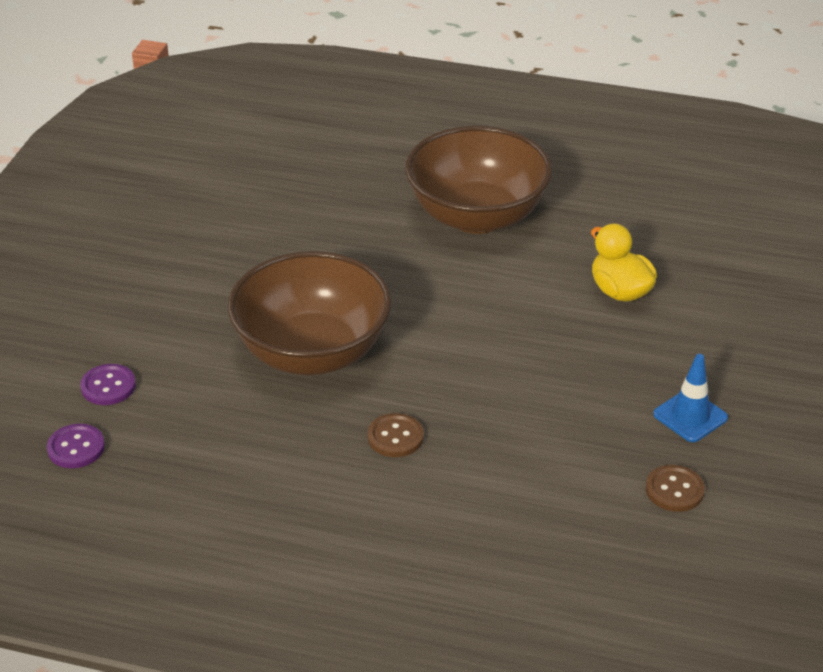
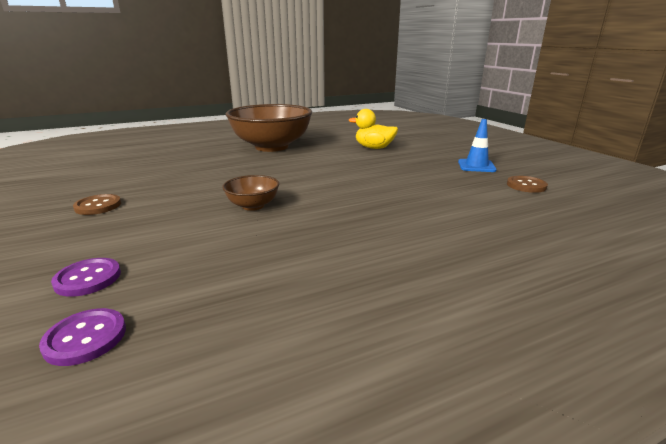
camera: 40 degrees left, 15 degrees down
(312, 353) = (253, 206): brown bowl -> brown bowl, size x0.44
(395, 437) = (366, 218): brown button -> brown button (98, 206)

